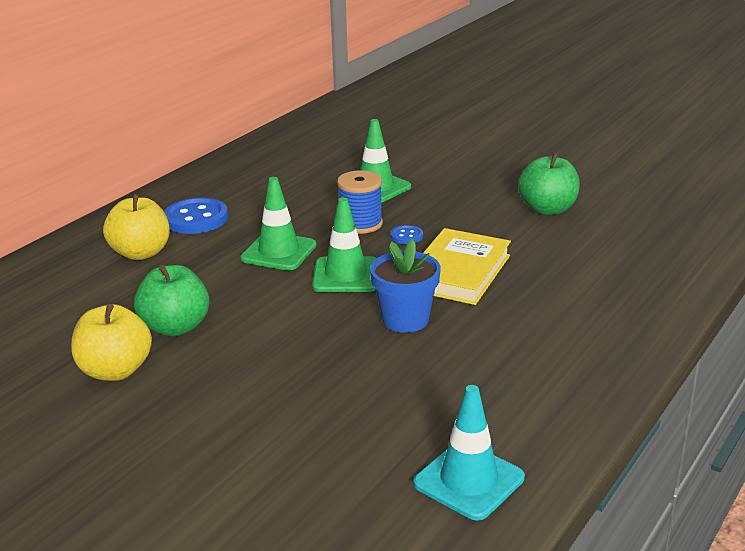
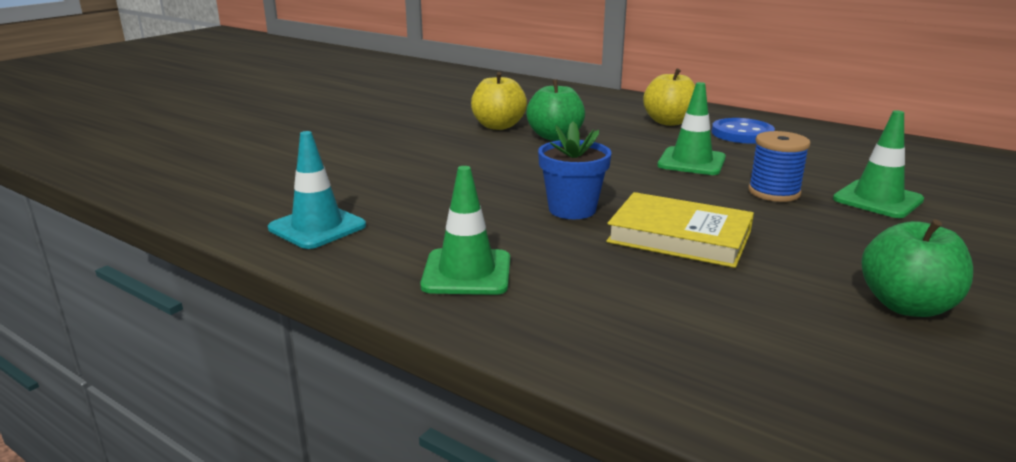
camera: 90 degrees right, 5 degrees down
(346, 275) = (654, 186): green traffic cone -> green traffic cone (467, 272)
(406, 236) = (757, 213): blue button -> none

